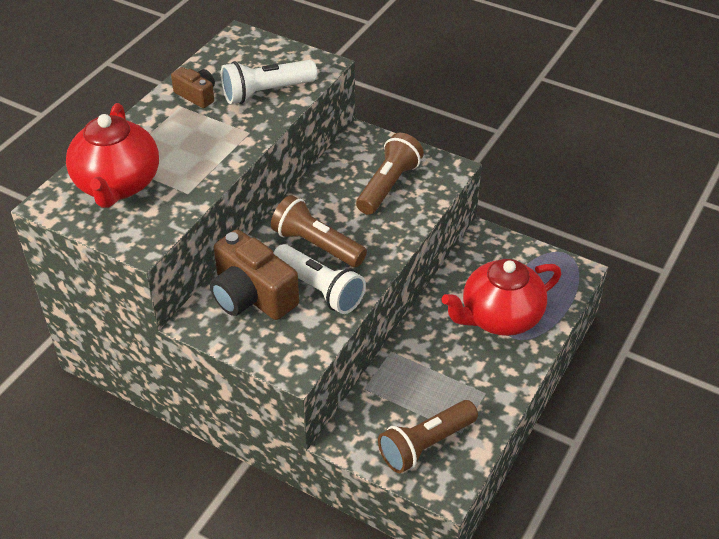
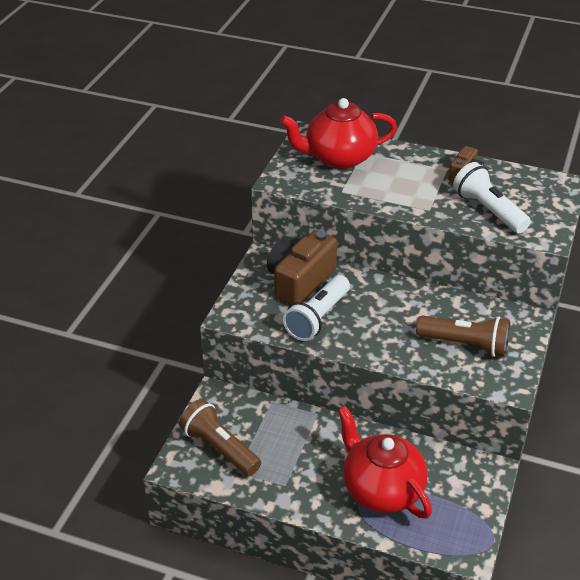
camera: 80 degrees right, 5 degrees down
(316, 245) = (369, 309): brown flashlight -> none

